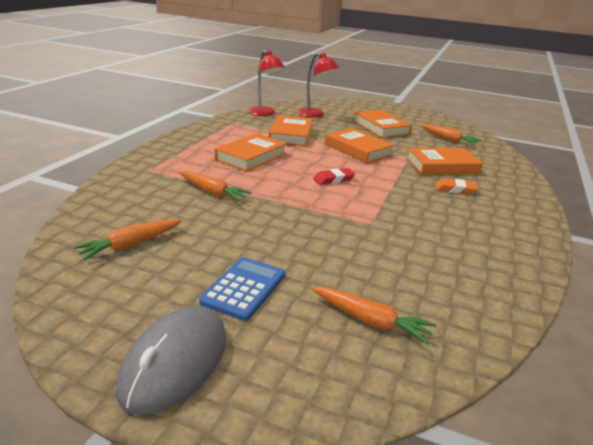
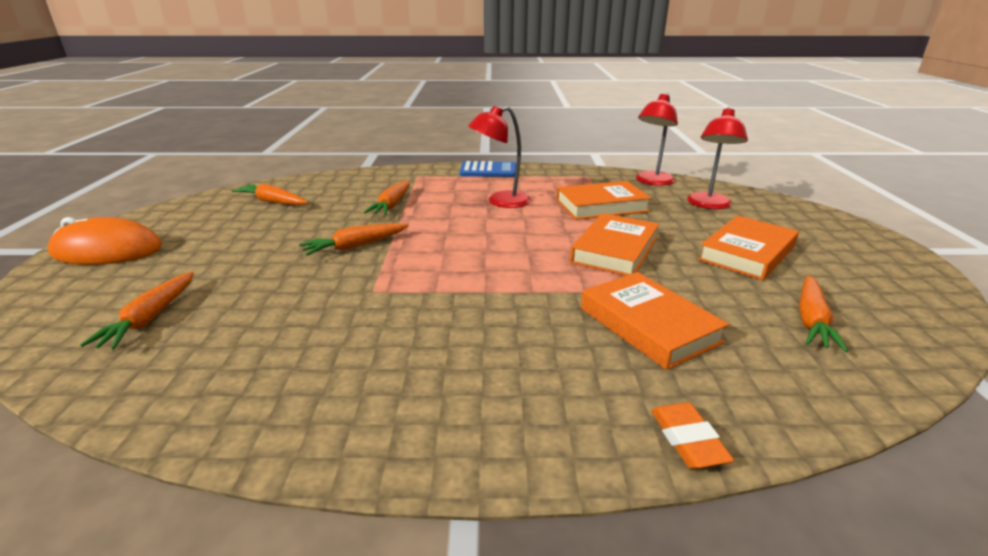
camera: 70 degrees right, 0 degrees up
(175, 362) = (107, 250): grey mouse -> orange mouse
(244, 288) = (209, 252): blue calculator -> blue calculator (488, 170)
(251, 156) = (500, 202): orange book -> red lamp
(289, 219) = (355, 246): none -> orange carrot
(333, 179) = (485, 251): red eraser -> none
(455, 189) = (553, 347): orange eraser -> orange eraser (688, 440)

